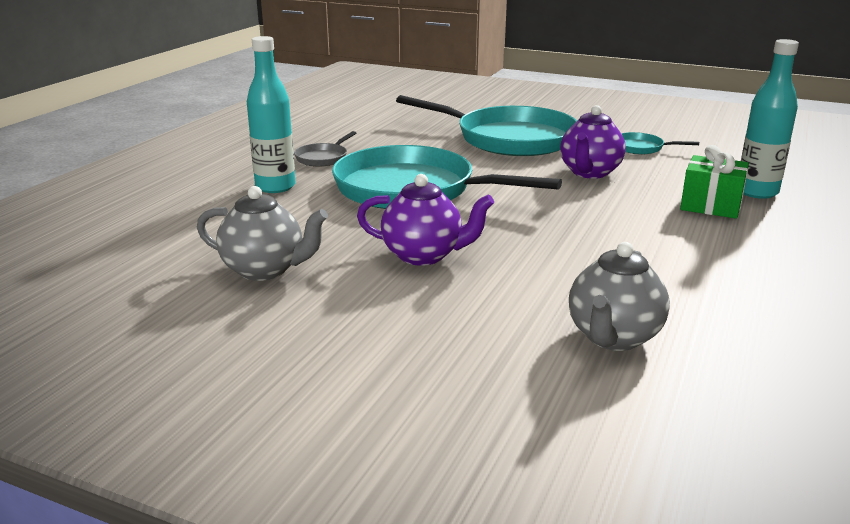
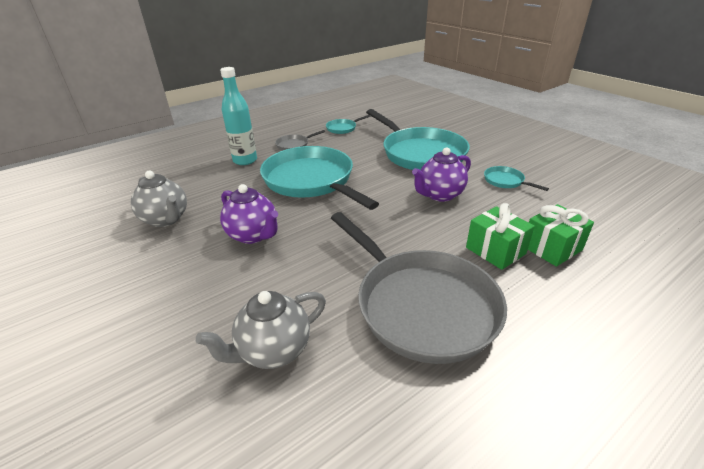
camera: 30 degrees right, 10 degrees up
(365, 129) = (343, 128): none -> turquoise pan
(703, 263) = (421, 305): none -> grey pan
(757, 192) = (552, 248): turquoise bottle -> green gift

